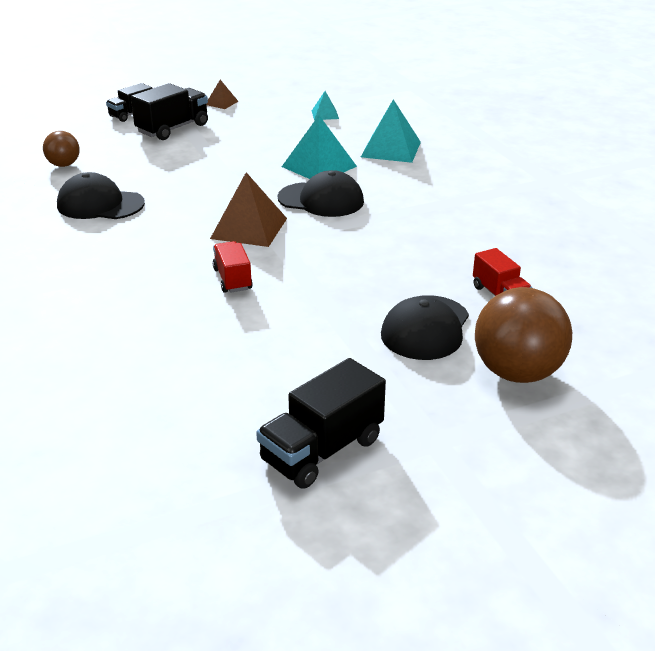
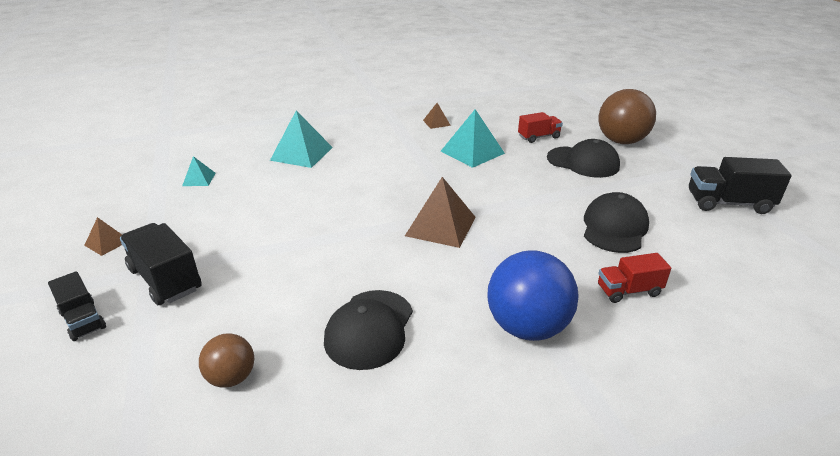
camera: 85 degrees left, 0 degrees up
(85, 271) = (527, 327): none -> blue ball
(232, 279) = (532, 235): red truck -> red truck (628, 290)
(319, 166) = (322, 187): turquoise pyramid -> turquoise pyramid (472, 152)
(321, 200) = (392, 189): black cap -> black cap (614, 227)
(322, 450) = (728, 203): black truck -> black truck turned 135 degrees clockwise
(512, 218) = (436, 122): none -> brown pyramid

